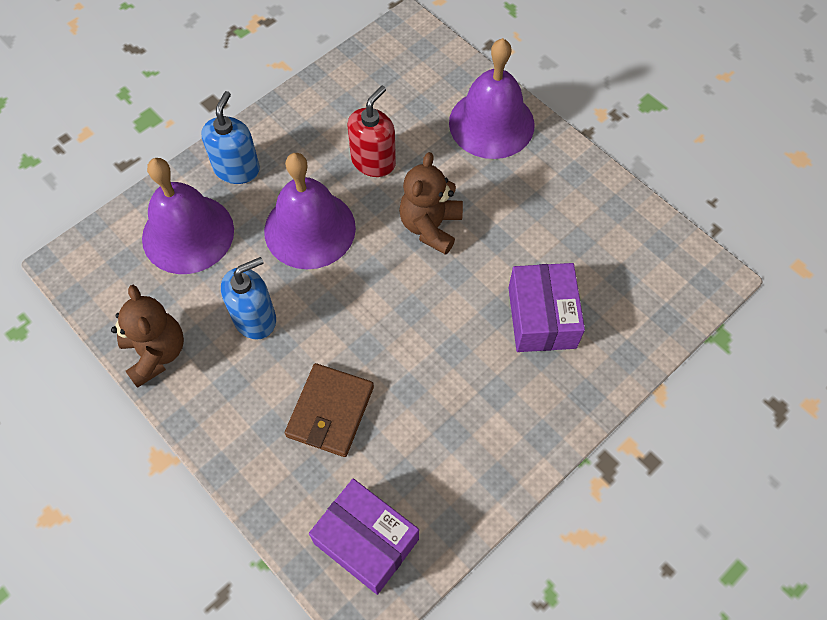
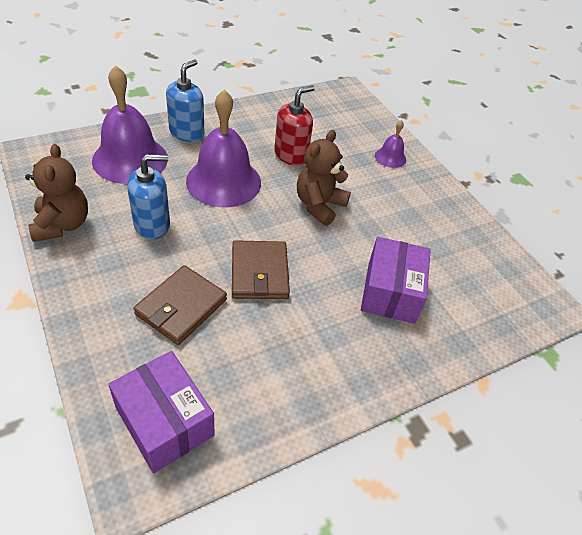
camera: 10 degrees right, 15 degrees down
(395, 341) = (259, 272): none -> brown wallet
(491, 123) = (390, 157): purple bell -> purple bell, size x0.47

